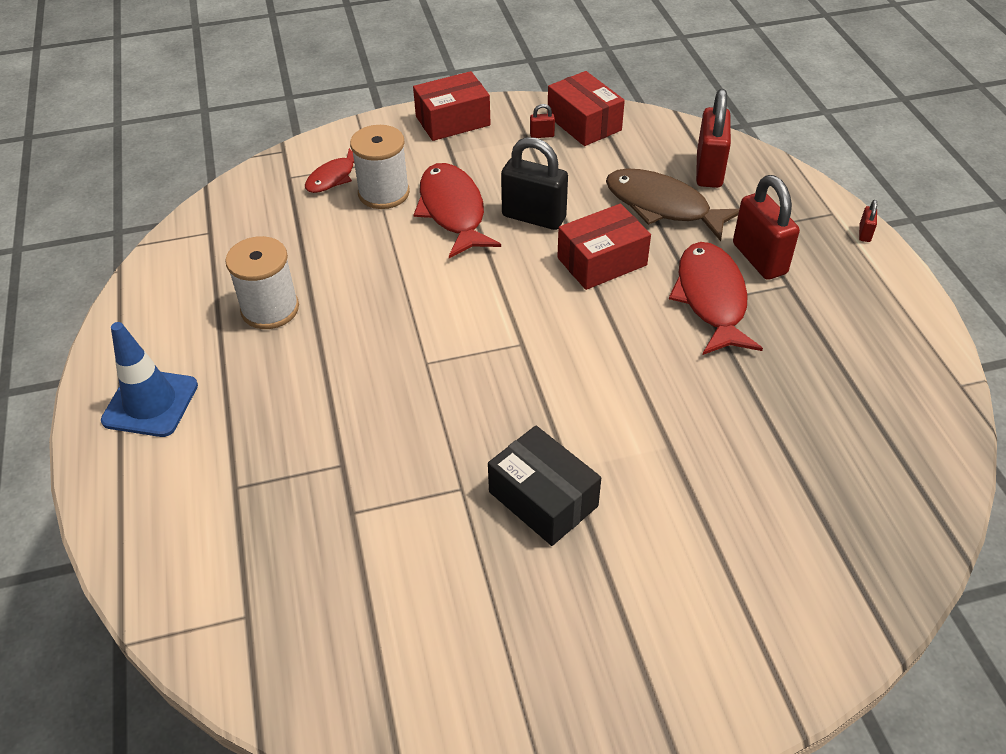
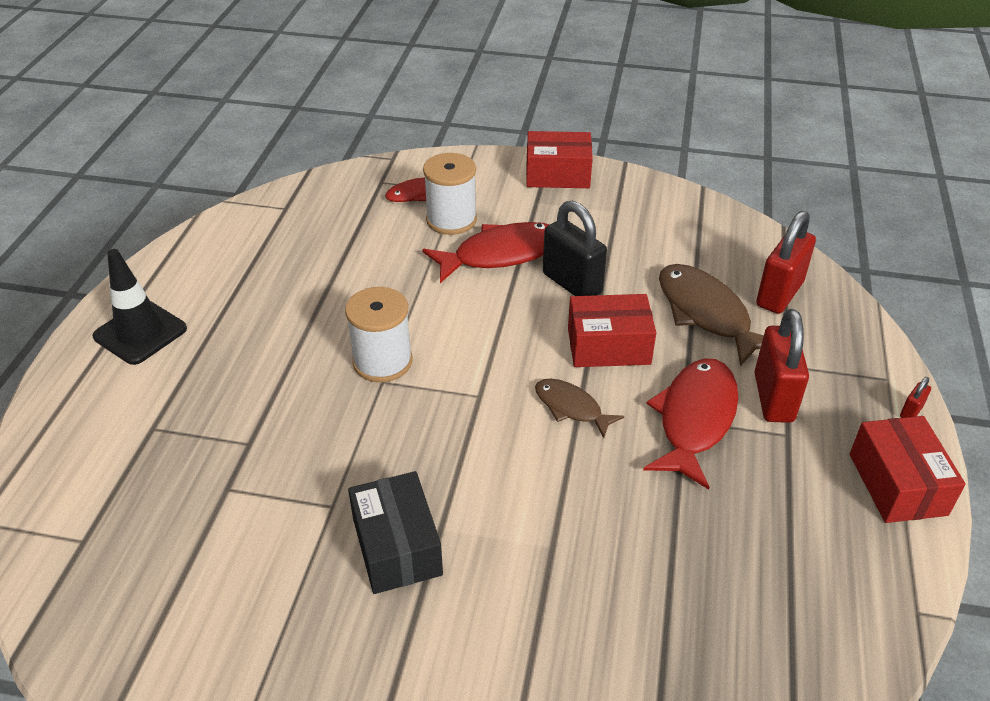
camera: 25 degrees right, 5 degrees down
(150, 403) = (140, 333): blue traffic cone -> black traffic cone
(270, 309) = (286, 288): white spool -> white spool (382, 361)
(453, 211) = (501, 254): red fish -> red fish turned 60 degrees clockwise
(542, 135) = (632, 211): red padlock -> none
(584, 123) = (682, 212): red box -> red box (897, 484)
(607, 325) = (571, 407): none -> brown fish

